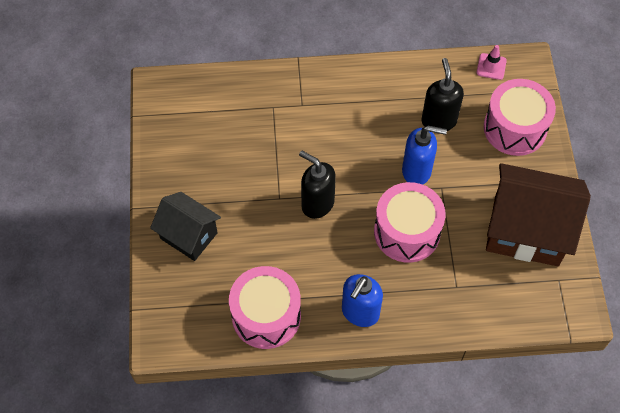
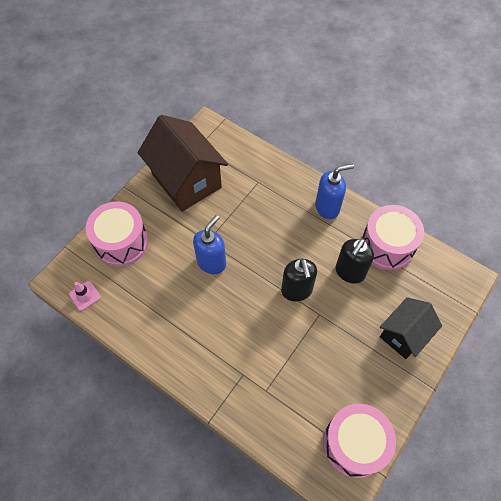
camera: 140 degrees left, 0 degrees up
(188, 235) = (404, 335): black house -> black house turned 60 degrees clockwise
(407, 232) = (256, 231): pink drum -> pink drum (354, 444)
(417, 171) = (212, 262): blue soap dispenser -> blue soap dispenser turned 75 degrees clockwise
(438, 120) = (162, 285): black soap dispenser -> black soap dispenser (349, 272)

